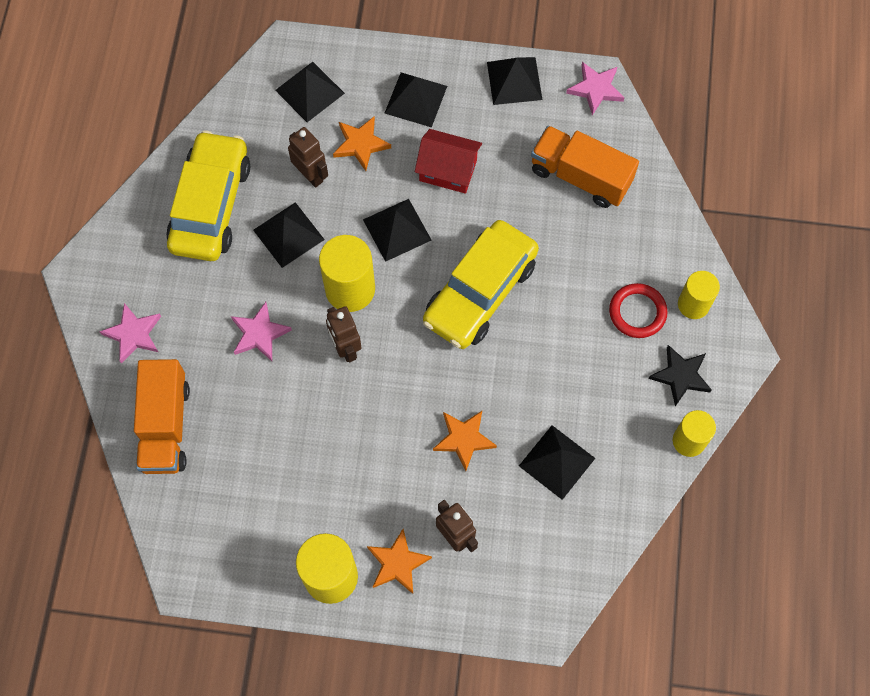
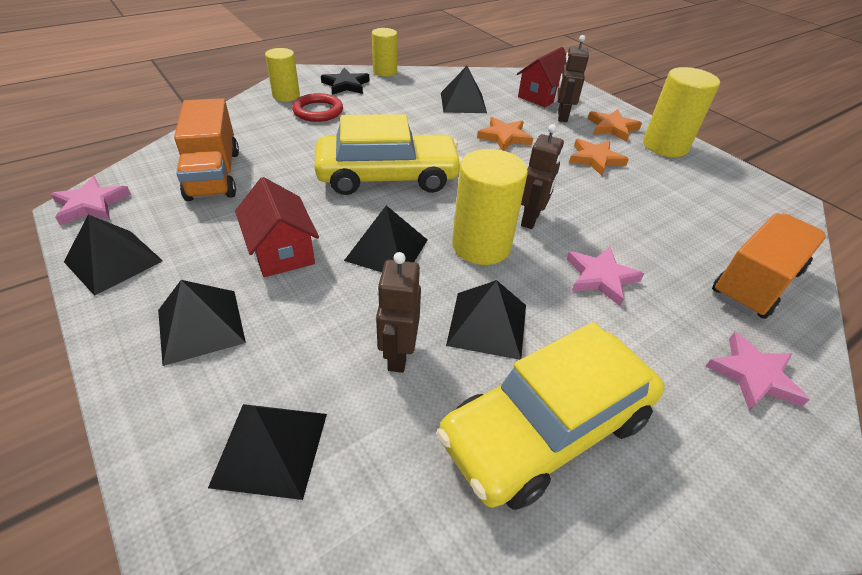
camera: 135 degrees left, 25 degrees down
(361, 144) = (311, 336): orange star -> orange star (595, 159)
(510, 561) = (541, 96): none -> red house

